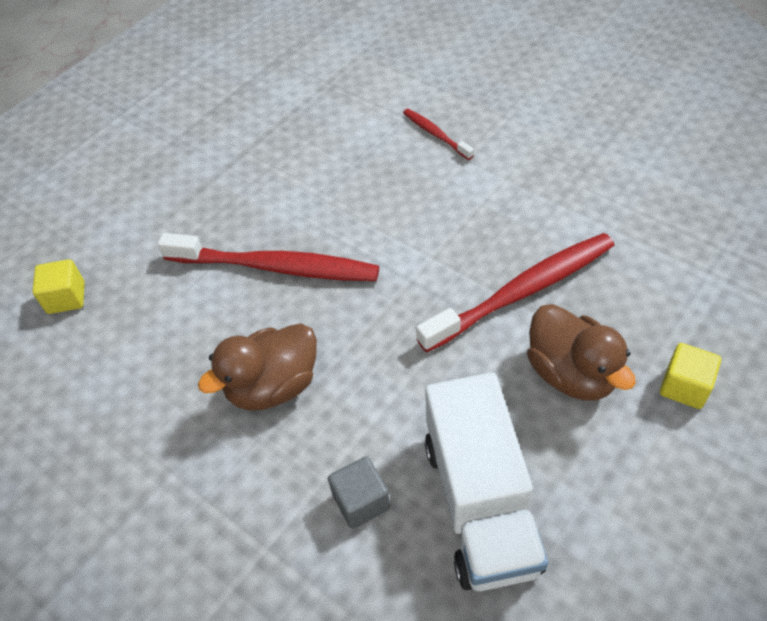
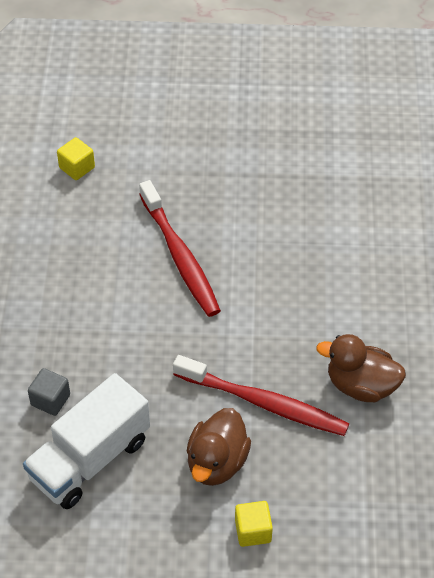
camera: 50 degrees right, 0 degrees up
(273, 386) = (93, 311): brown duck -> brown duck (361, 385)
(436, 134) = (372, 275): red toothbrush -> none

